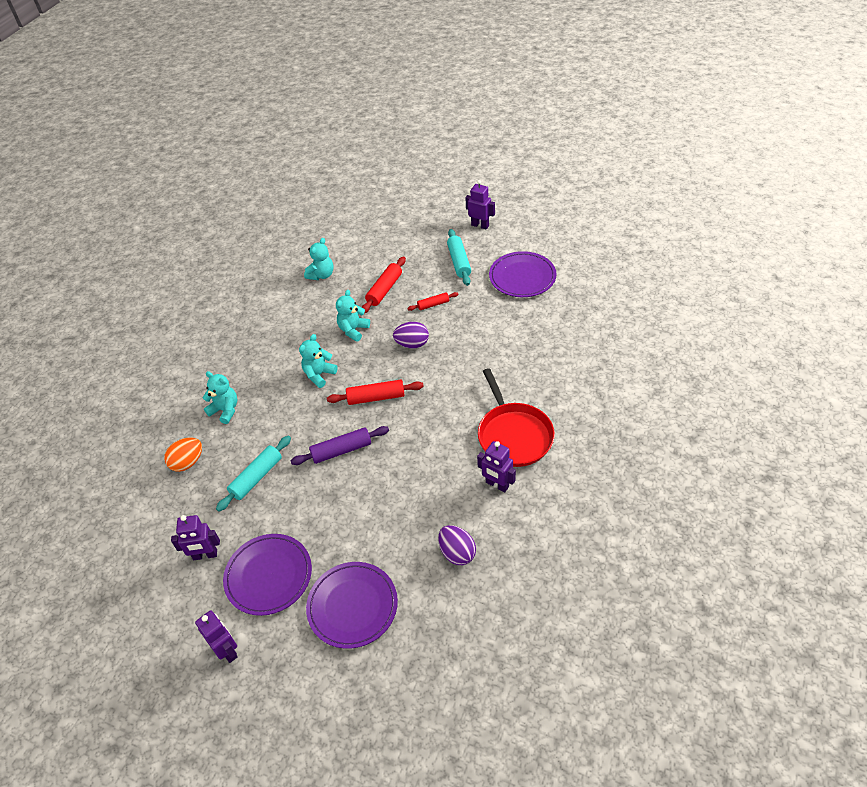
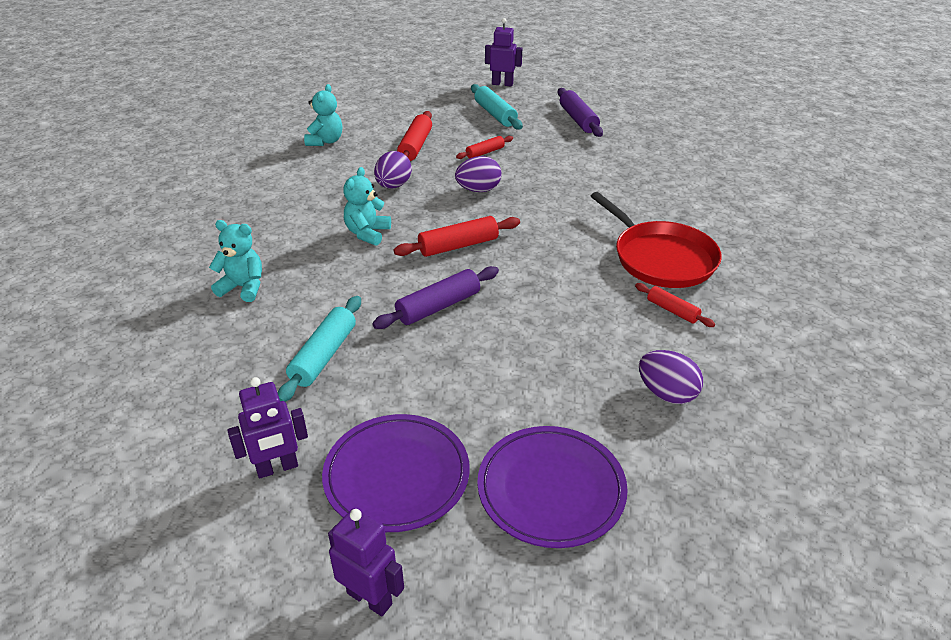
camera: 20 degrees left, 10 degrees down
(188, 462) = (205, 355): orange egg -> none
(353, 330) = (393, 186): turquoise teddy bear -> purple egg
(497, 485) = (672, 310): purple robot -> red rolling pin
(522, 277) = (578, 120): purple plate -> purple rolling pin

